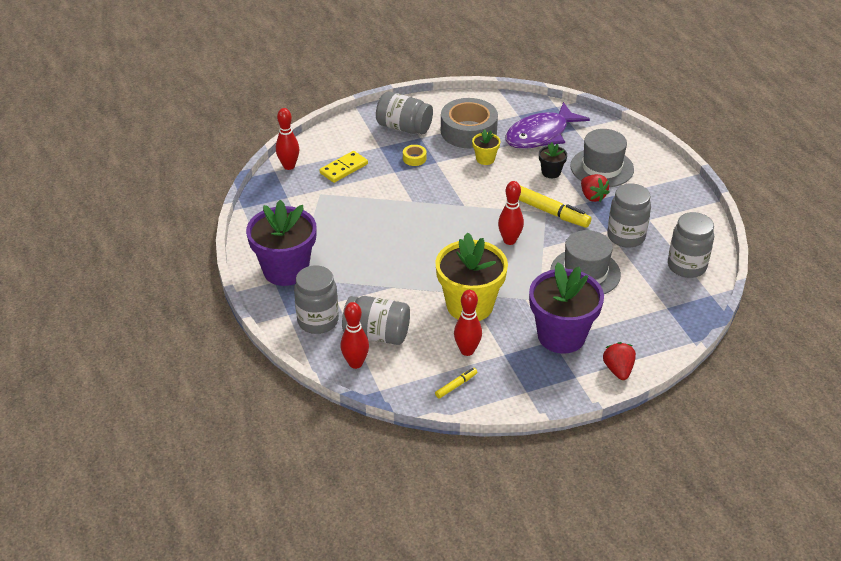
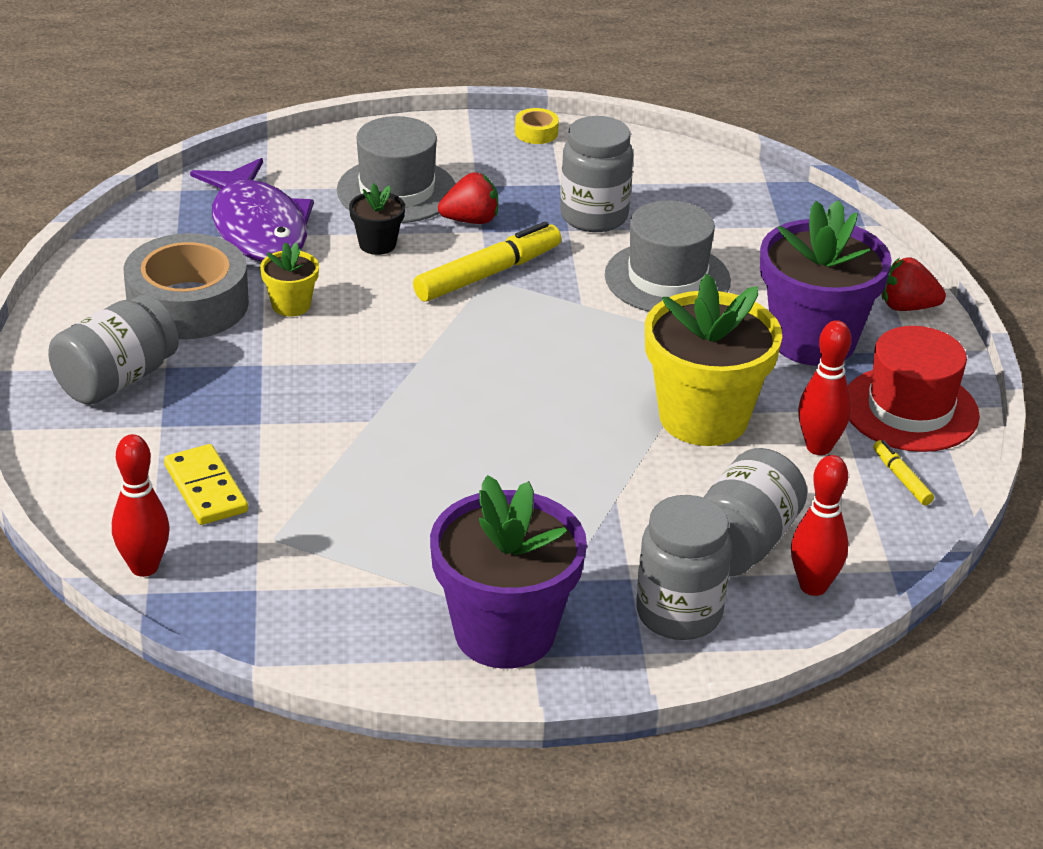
camera: 75 degrees left, 5 degrees down
(414, 158) = (232, 388): yellow tape -> yellow tape (536, 132)
(509, 240) = (547, 334): red bowling pin -> none
(519, 382) = (910, 409): none -> red hat
(686, 266) = (692, 183): grey jar -> none

